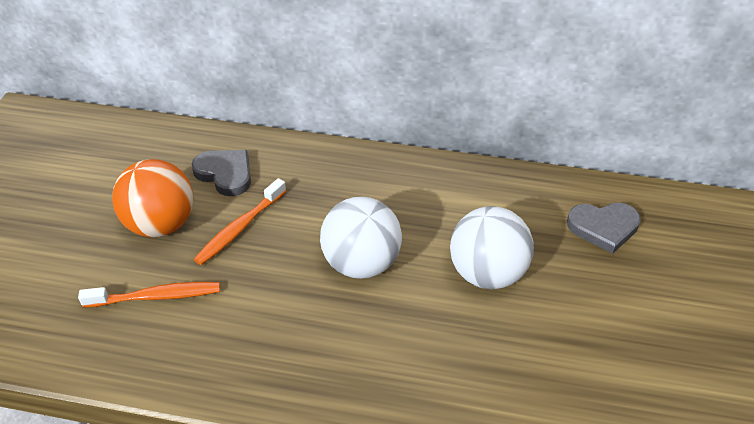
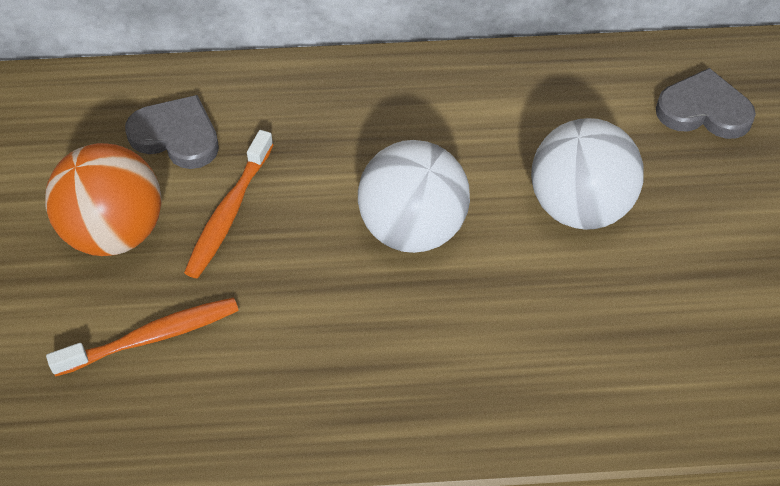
camera: 15 degrees left, 10 degrees up
(603, 227) = (703, 110): grey heart -> grey heart turned 150 degrees counterclockwise

